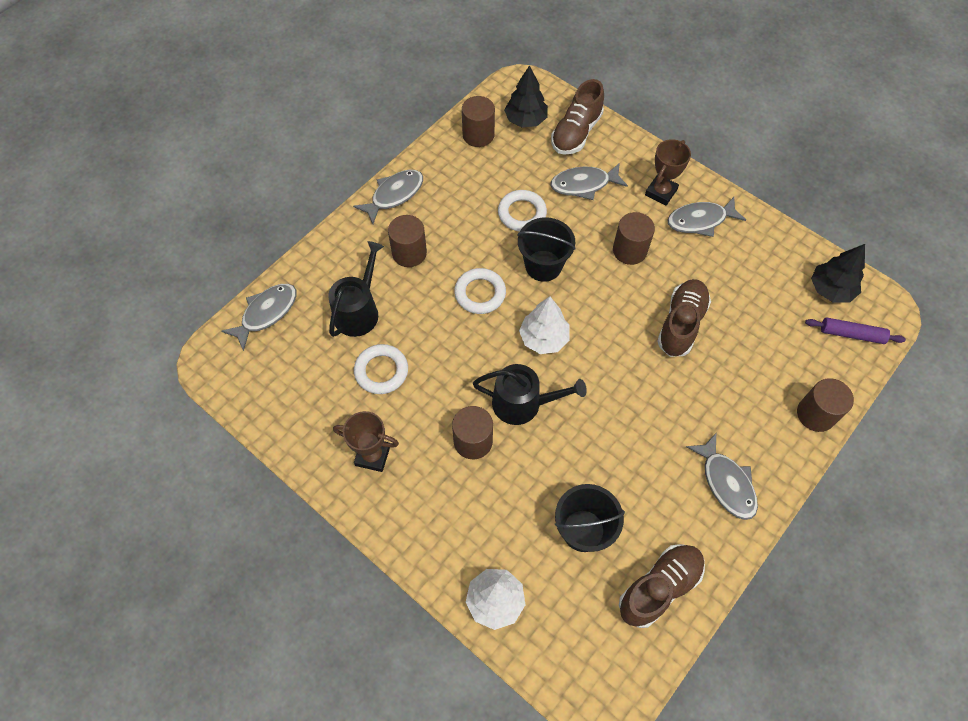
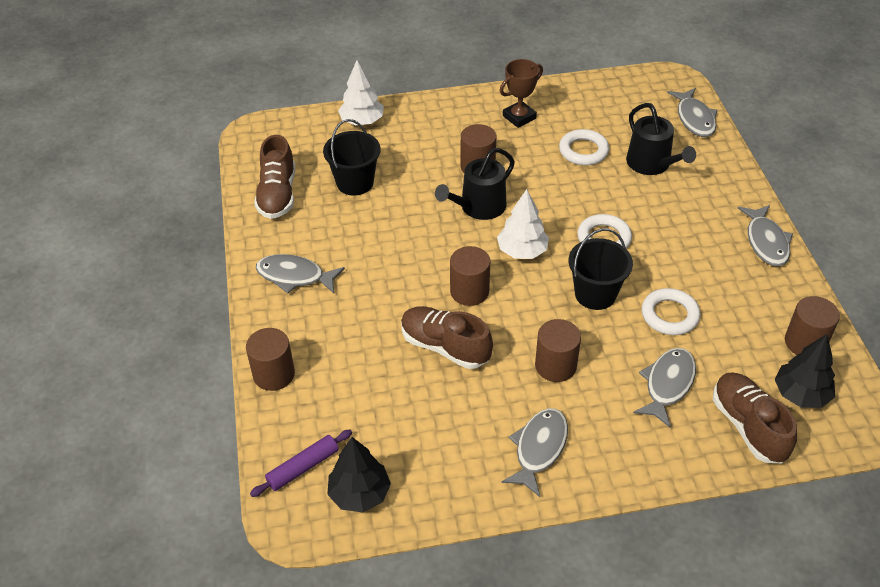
camera: 130 degrees right, 15 degrees down
(409, 253) = (687, 219): brown cylinder -> brown cylinder (469, 291)
(661, 192) = (603, 442): brown trophy -> none
(681, 324) = (445, 347): brown shoe -> brown shoe turned 150 degrees clockwise

